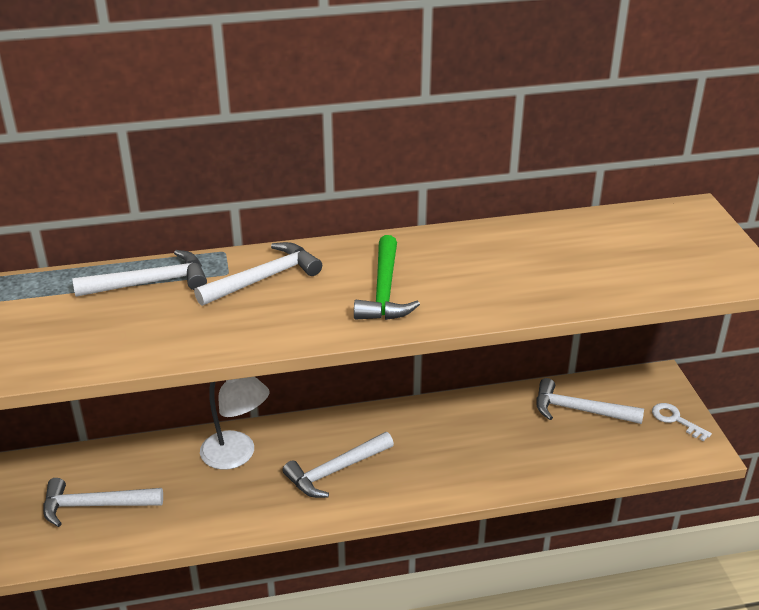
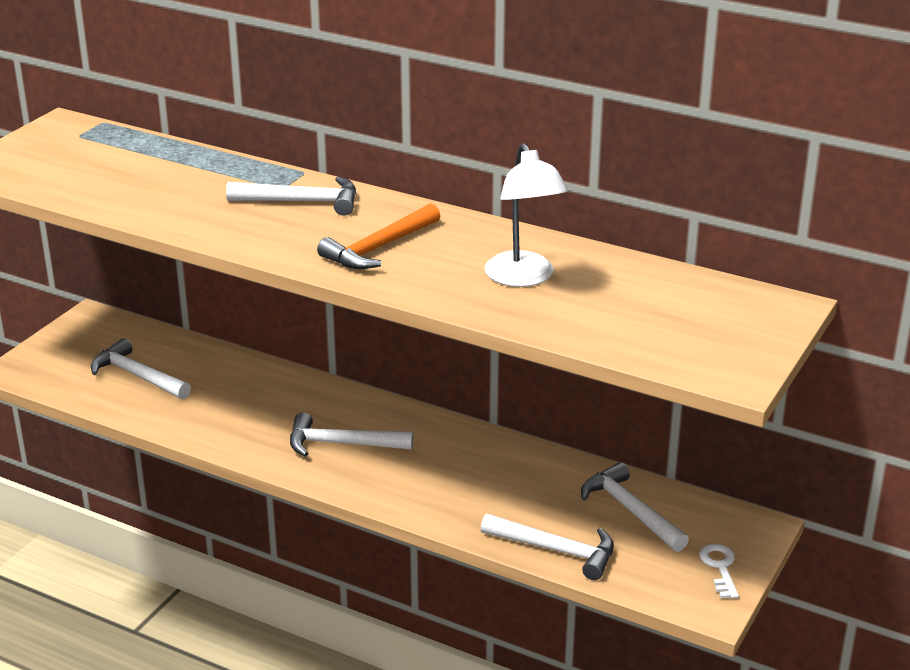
camera: 40 degrees right, 5 degrees down
(150, 283) = (217, 172): white hammer -> white hammer (556, 550)
(237, 455) = (280, 394): white lamp -> white lamp (523, 278)
(384, 291) = (379, 248): green hammer -> orange hammer

